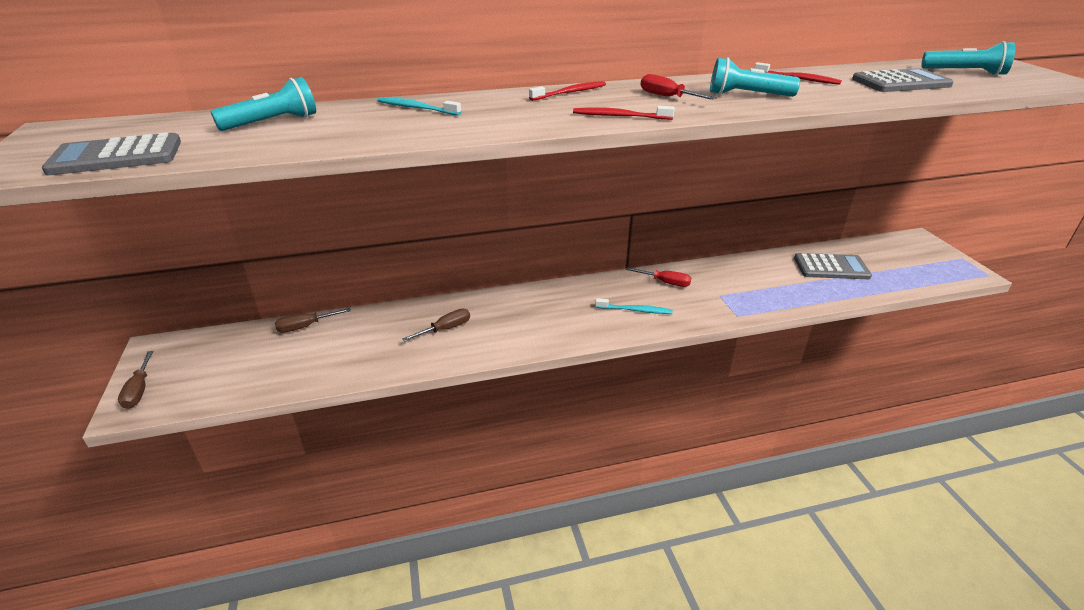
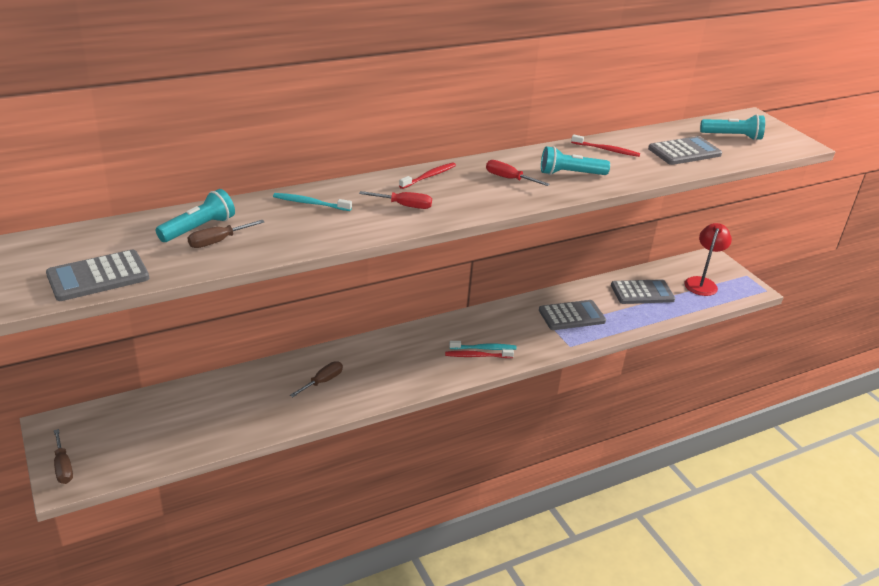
camera: 15 degrees left, 0 degrees up
(305, 326) = (190, 391): brown screwdriver -> brown screwdriver (218, 241)
(619, 116) = (478, 205): red toothbrush -> red toothbrush (477, 356)
(665, 282) = (504, 319): red screwdriver -> red screwdriver (404, 206)
(744, 285) = (571, 316): none -> grey calculator
(906, 262) = (702, 283): none -> red lamp

